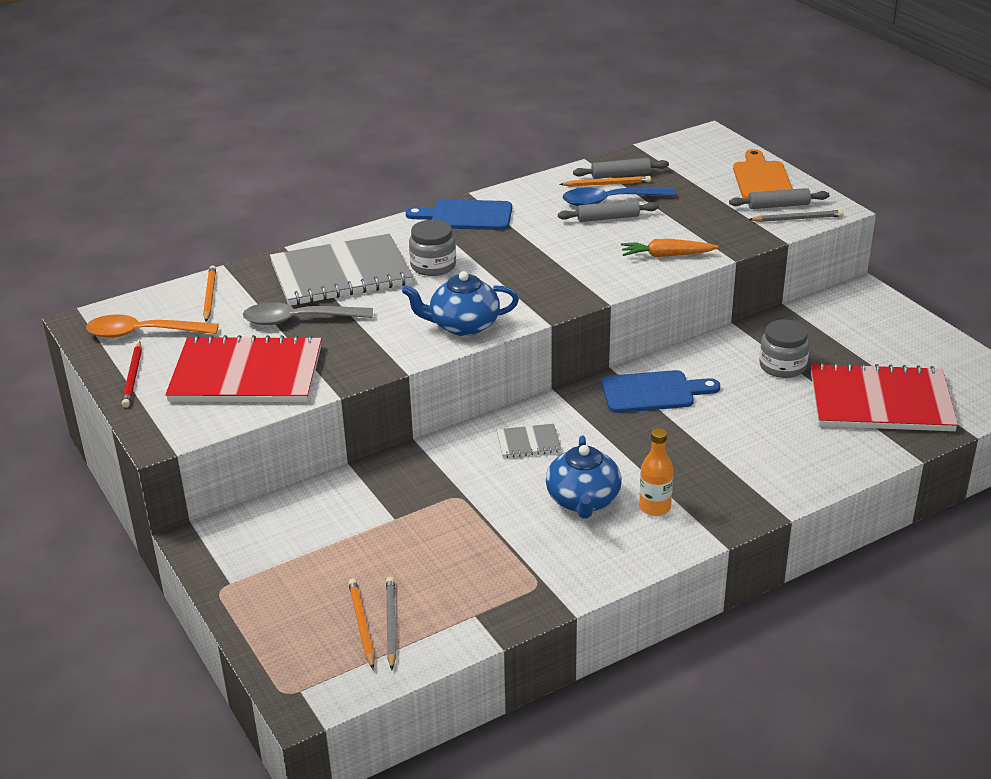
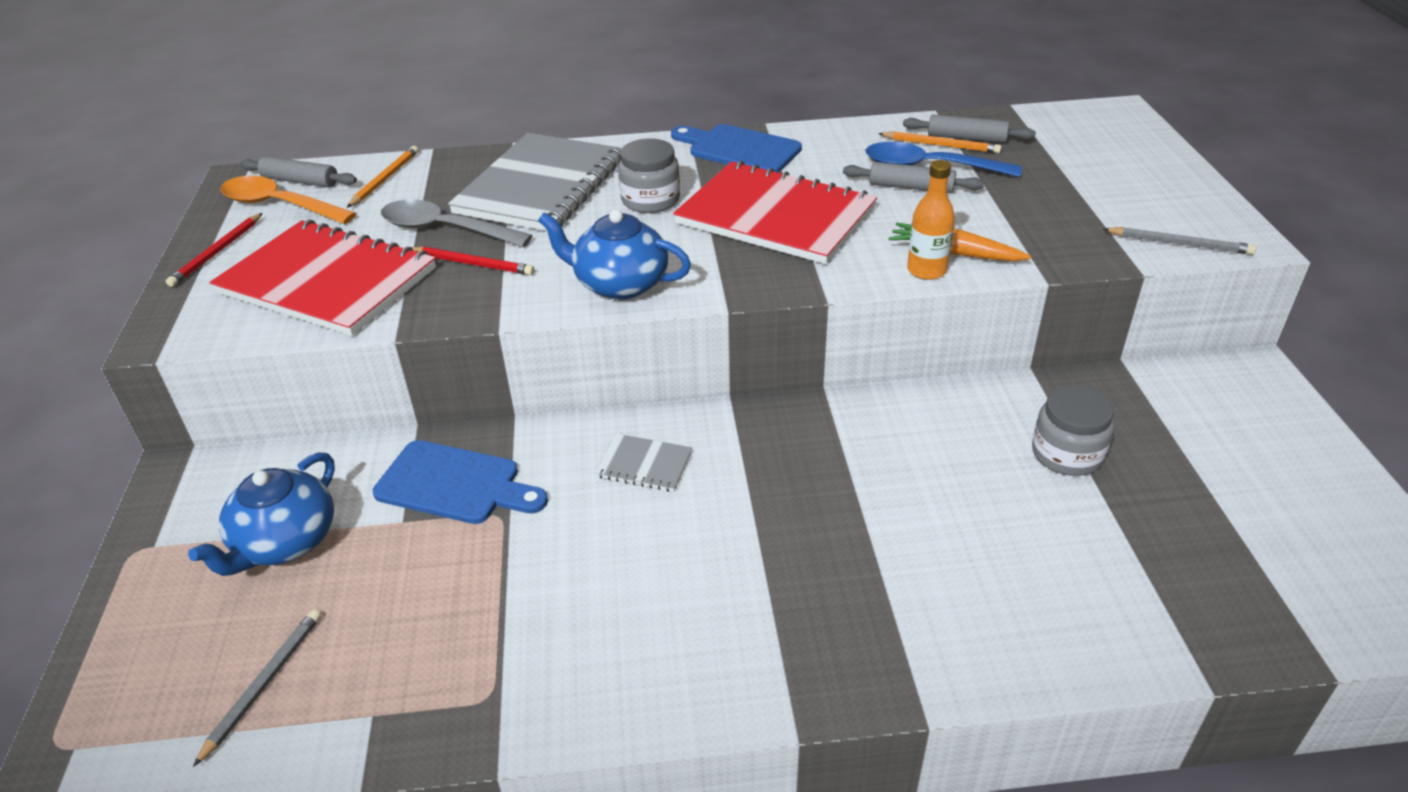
camera: 25 degrees right, 5 degrees up
(341, 274) = (541, 186): grey notebook -> grey notebook turned 75 degrees counterclockwise
(345, 337) = (473, 263): none -> red pencil
(361, 625) = (230, 671): orange pencil -> none
(583, 500) = (649, 578): blue teapot -> blue teapot (285, 542)
(653, 392) = (856, 440): blue cutting board -> blue cutting board (455, 484)
(655, 507) = (738, 625): orange bottle -> orange bottle (926, 270)
(761, 179) = (1158, 179): orange cutting board -> none
(778, 206) = (1161, 220): grey rolling pin -> grey rolling pin (300, 181)
(880, 401) = (1193, 558): red notebook -> red notebook (775, 216)

